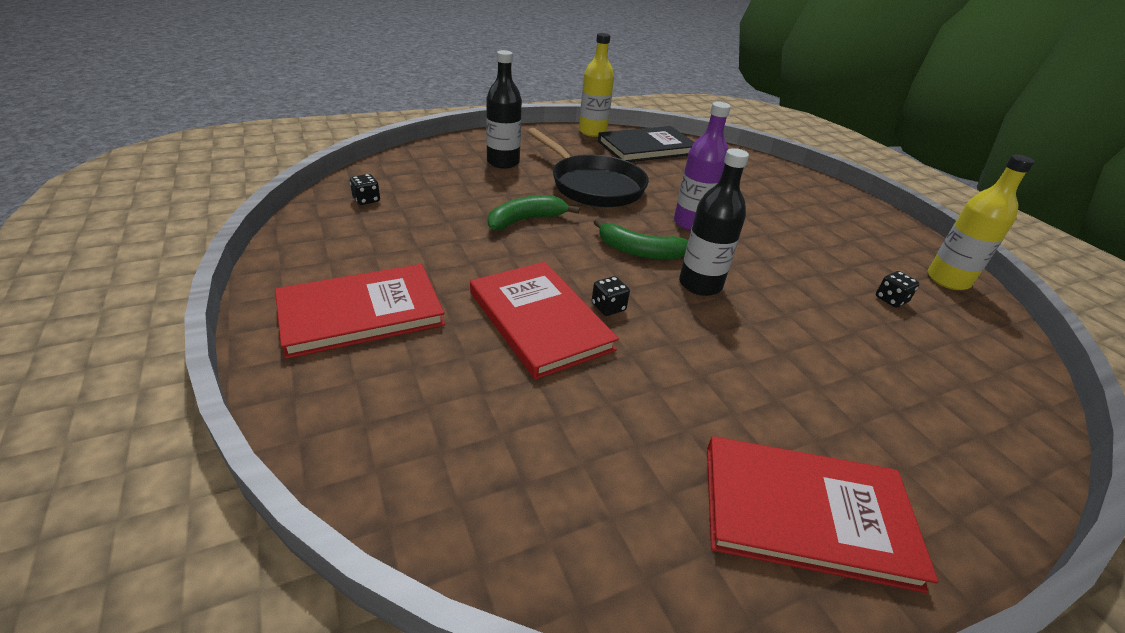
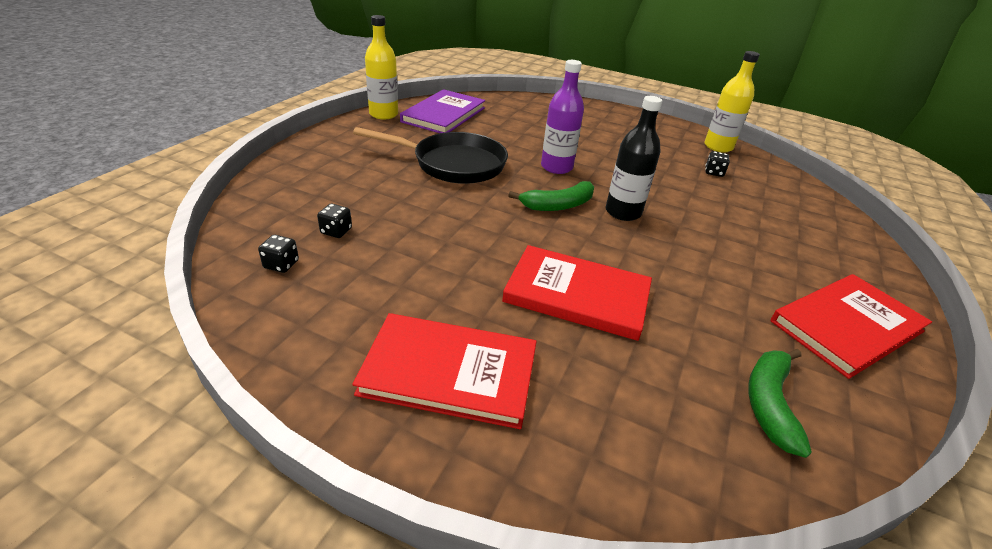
camera: 40 degrees left, 0 degrees up
(361, 313) = (449, 372): red book -> red book turned 75 degrees clockwise
(503, 162) = (352, 171): black bottle -> none
(526, 220) = (449, 217): green banana -> green banana (769, 403)
(608, 307) = (600, 259): black dice -> black dice (336, 231)
(647, 148) = (444, 115): black book -> purple book

